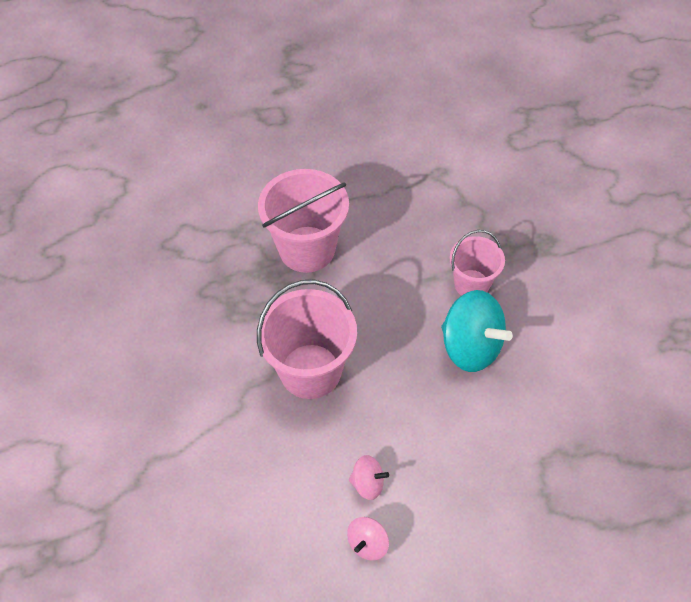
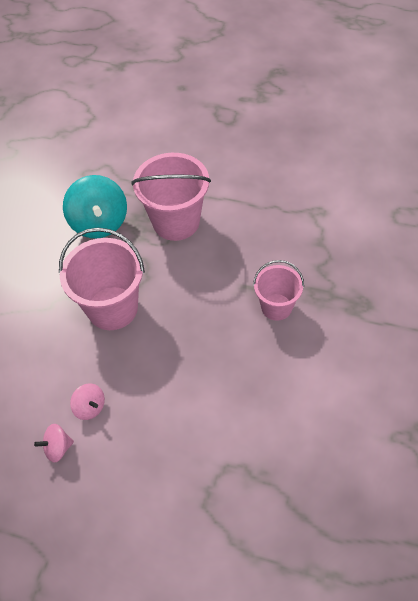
camera: 35 degrees right, 0 degrees up
(470, 347) = (239, 352): turquoise spinning top -> turquoise spinning top (99, 222)

